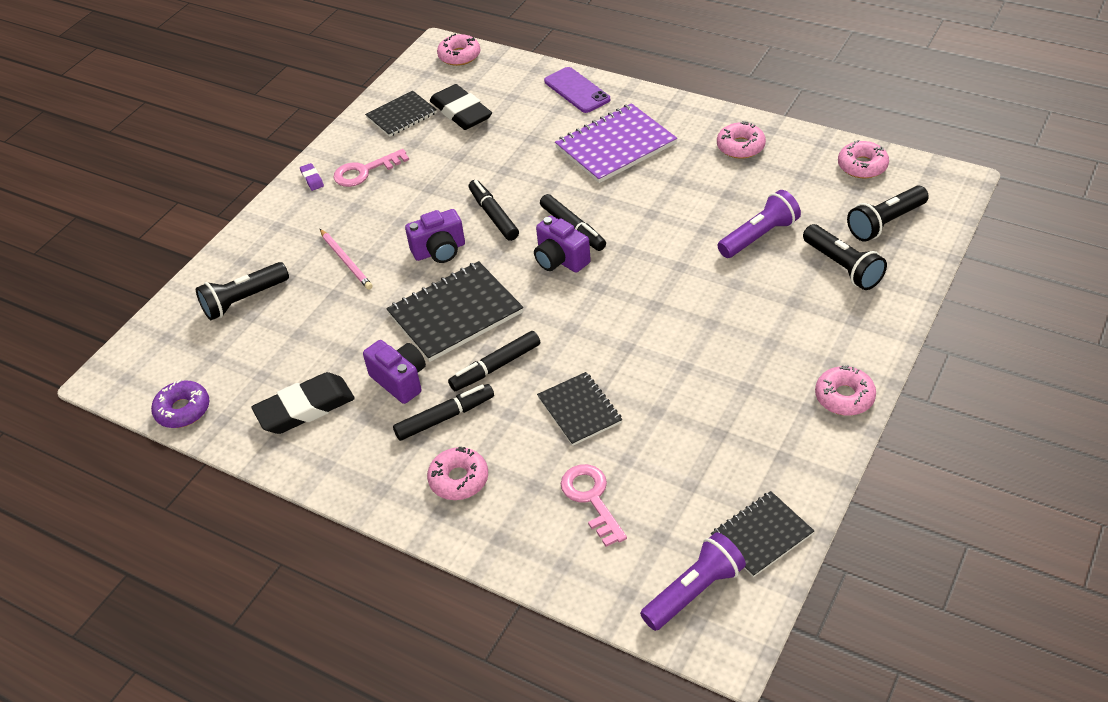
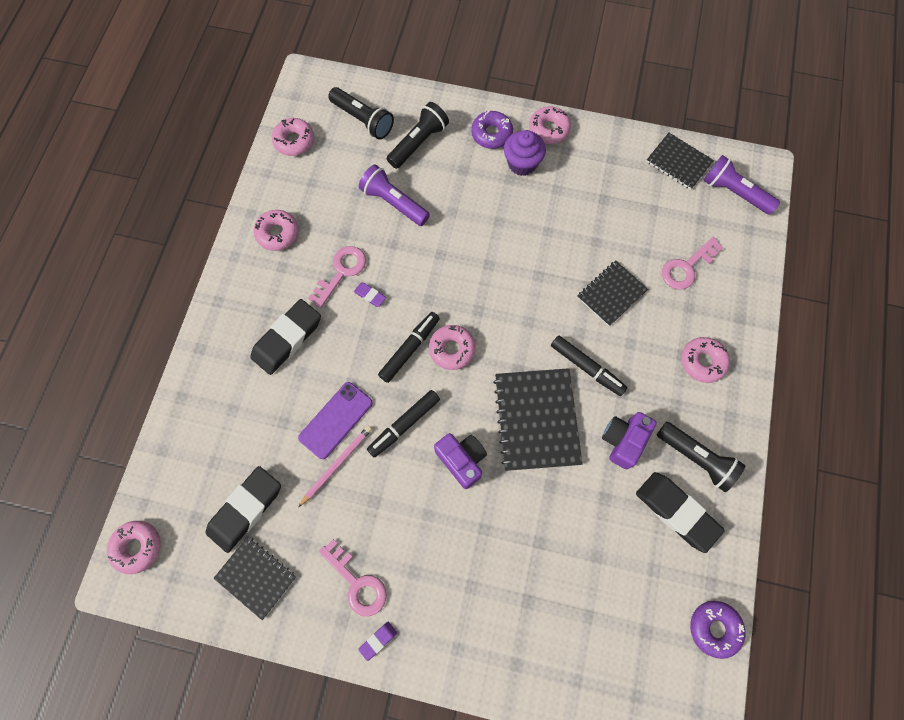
camera: 110 degrees left, 25 degrees up
(244, 300) = (569, 634): black flashlight -> black flashlight (696, 458)
(346, 261) = (493, 548): pink pencil -> pink pencil (336, 465)
(444, 417) = (649, 391): black marker -> none
(455, 313) = (536, 419): black notebook -> black notebook turned 45 degrees clockwise
(560, 260) = (452, 349): purple camera -> pink donut
(577, 90) = (199, 397): purple phone -> purple phone (336, 420)
(615, 146) = (287, 339): purple notebook -> black eraser
(645, 206) = (370, 295): none -> purple eraser
(680, 188) = (341, 272): none -> pink key
(793, 359) = (522, 163): none -> purple cupcake
(846, 337) = (491, 134): none -> purple donut

